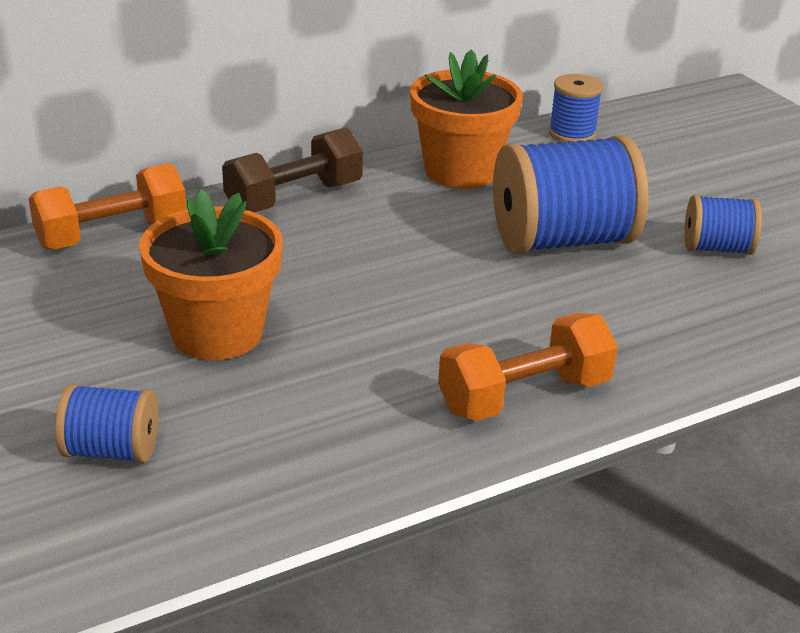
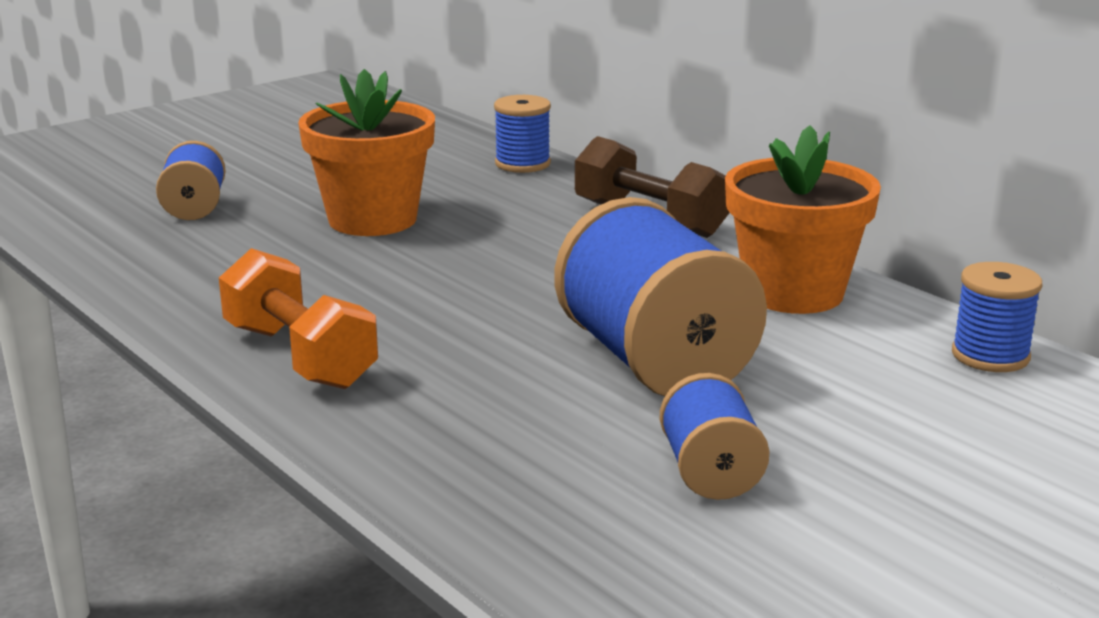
camera: 80 degrees right, 10 degrees down
(112, 234) = (522, 164): orange dumbbell -> blue spool

